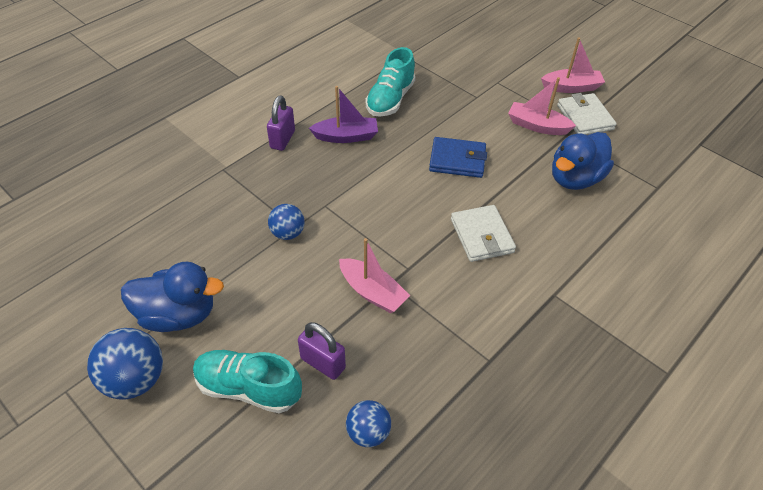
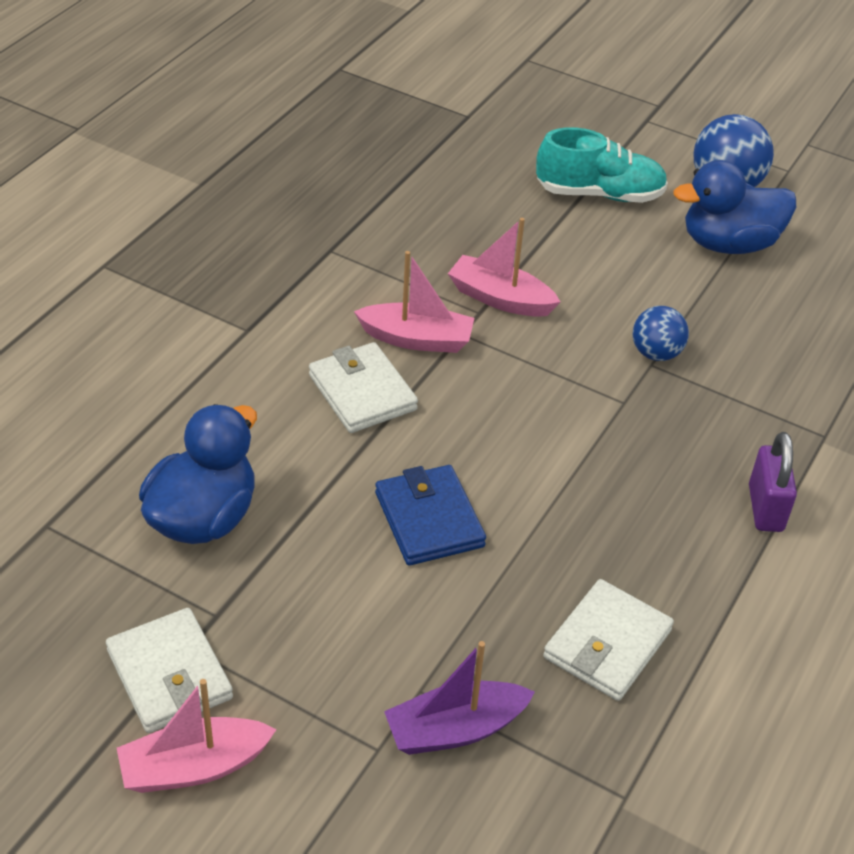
camera: 165 degrees right, 5 degrees down
(323, 363) = (529, 223): purple padlock -> none
(346, 136) = (654, 535): purple boat -> purple boat (455, 729)
(368, 432) = (453, 177): blue ball -> none
(390, 100) = (607, 644): turquoise shoe -> white wallet
(457, 160) = (429, 519): blue wallet -> blue wallet turned 75 degrees clockwise
(537, 126) = (277, 630): pink boat -> pink boat (417, 339)

